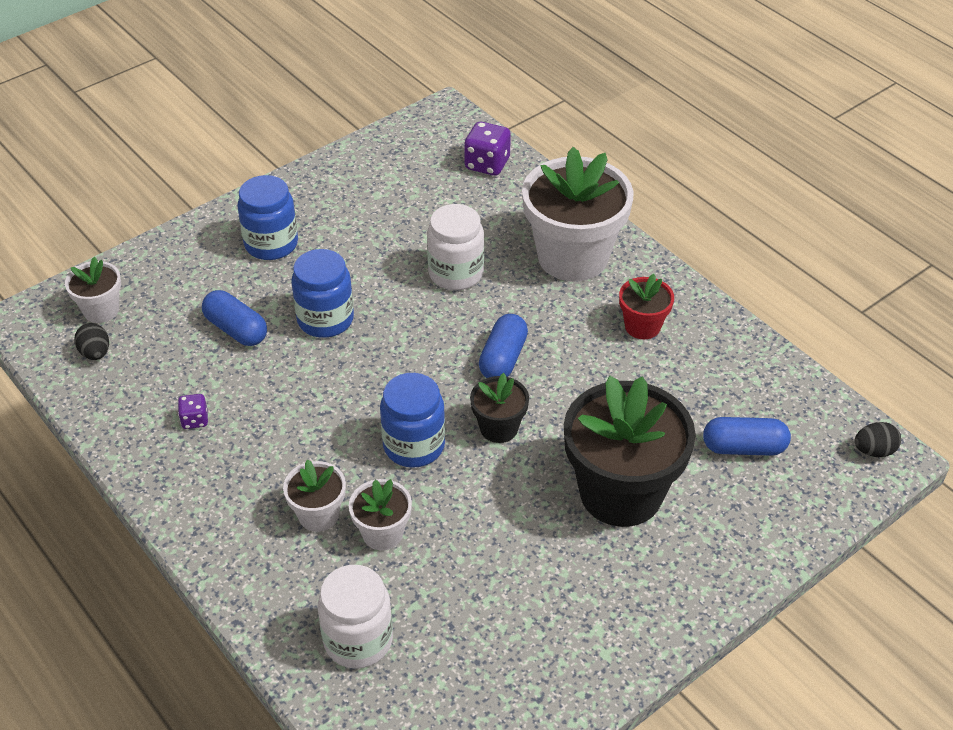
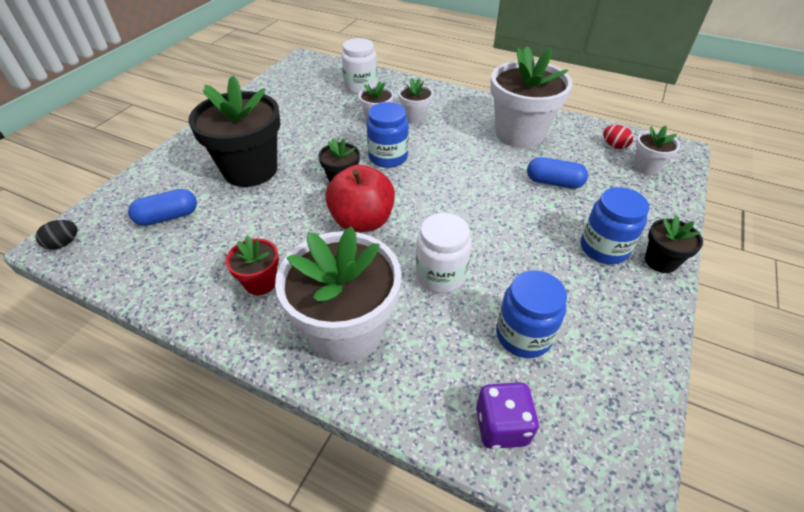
camera: 155 degrees right, 0 degrees up
(95, 353) = (614, 146): black egg -> red egg
(195, 420) = (519, 134): purple dice -> white flower pot
(233, 216) = (660, 261): none -> black flower pot
(325, 319) = (505, 207): blue jar -> blue jar (523, 335)
(503, 358) = (362, 221): blue capsule -> red apple

